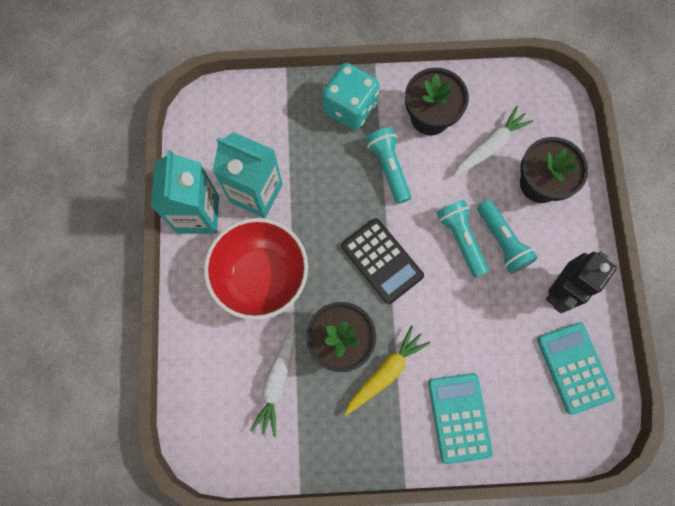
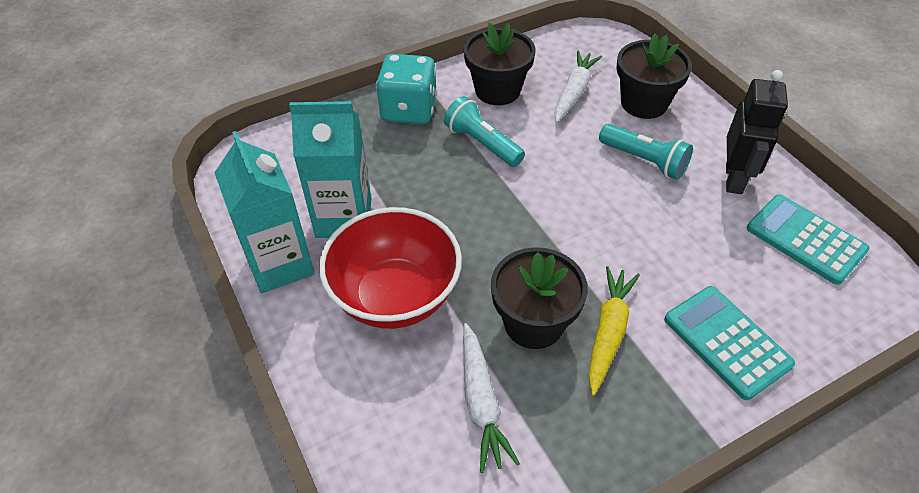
camera: 25 degrees left, 25 degrees down
(382, 261) = (529, 225): black calculator -> none
(461, 239) = (601, 174): turquoise flashlight -> none

